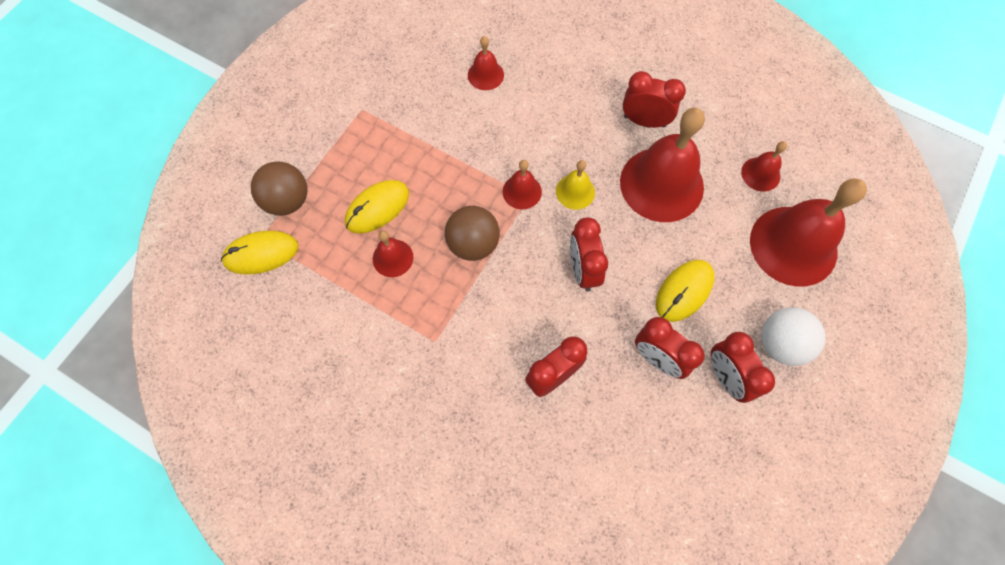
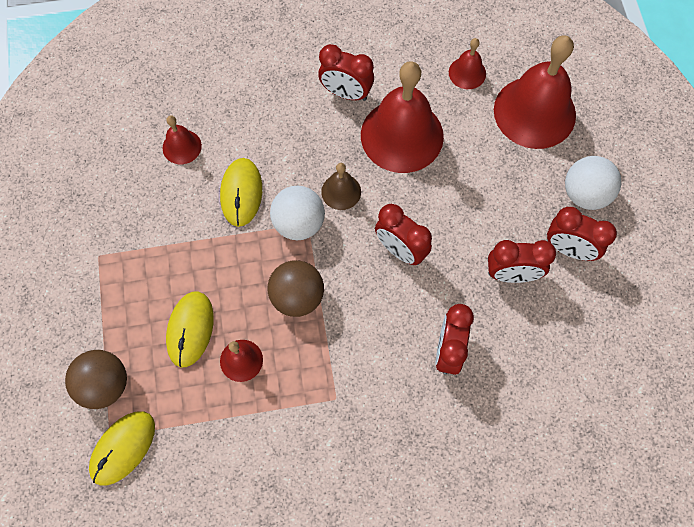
camera: 40 degrees left, 0 degrees up
(522, 191) = (299, 223): red bell -> white ball
(575, 192) = (341, 191): yellow bell -> brown bell
(644, 121) = (346, 93): red clock -> red clock turned 135 degrees counterclockwise
(684, 291) = (488, 208): yellow mouse -> yellow mouse (241, 193)

